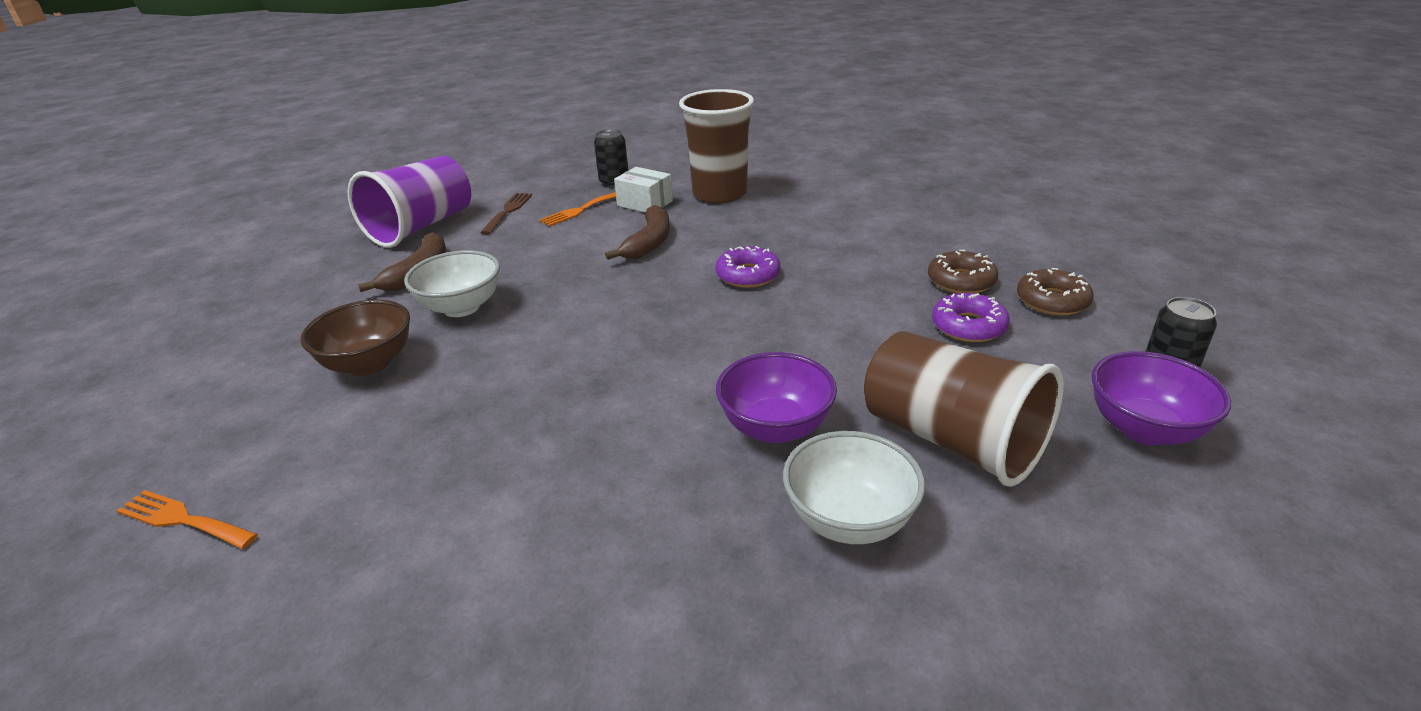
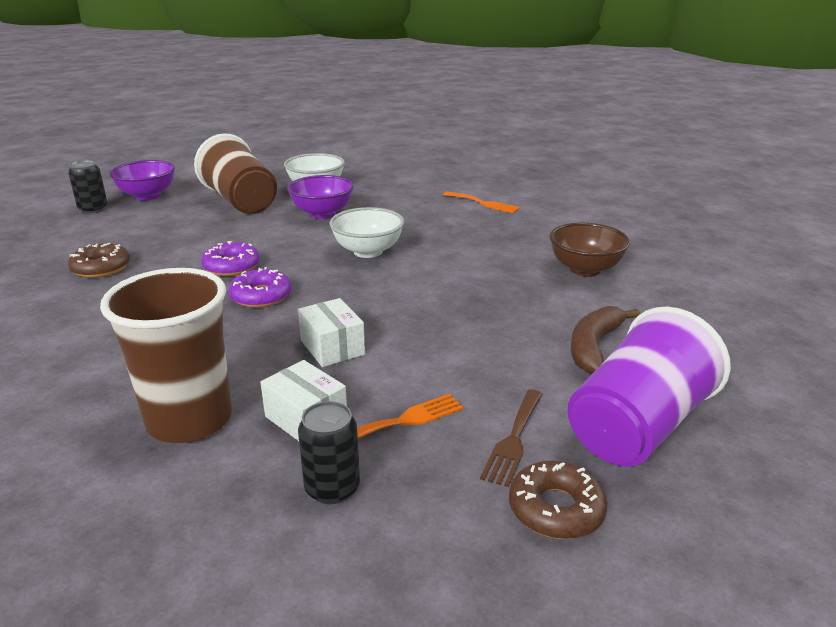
camera: 170 degrees left, 5 degrees down
(182, 519) = (633, 215): orange fork -> orange fork (483, 203)
(461, 307) = (529, 302): white bowl -> white bowl (368, 251)
(649, 242) = (332, 347): brown banana -> white box
(968, 326) = (150, 241): purple donut -> purple donut (231, 266)
(1052, 301) = (68, 247): brown donut -> brown donut (556, 509)

